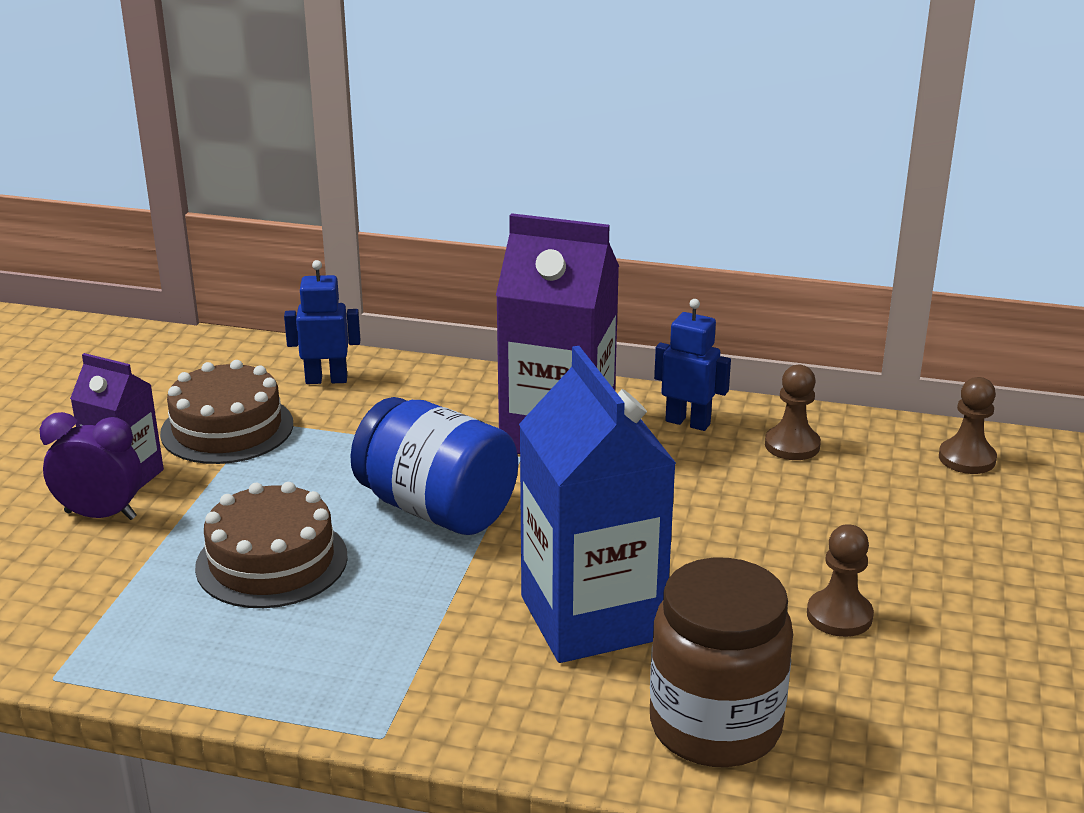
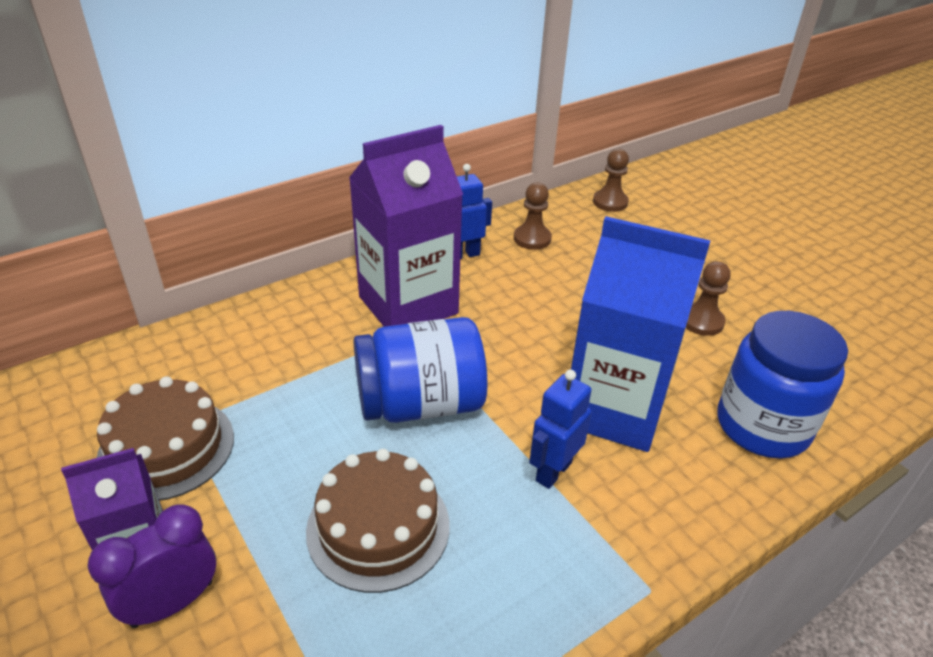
camera: 50 degrees left, 10 degrees up
(326, 380) = (187, 359): blue robot -> blue robot (553, 471)
(715, 726) = (762, 426): brown jar -> blue jar

